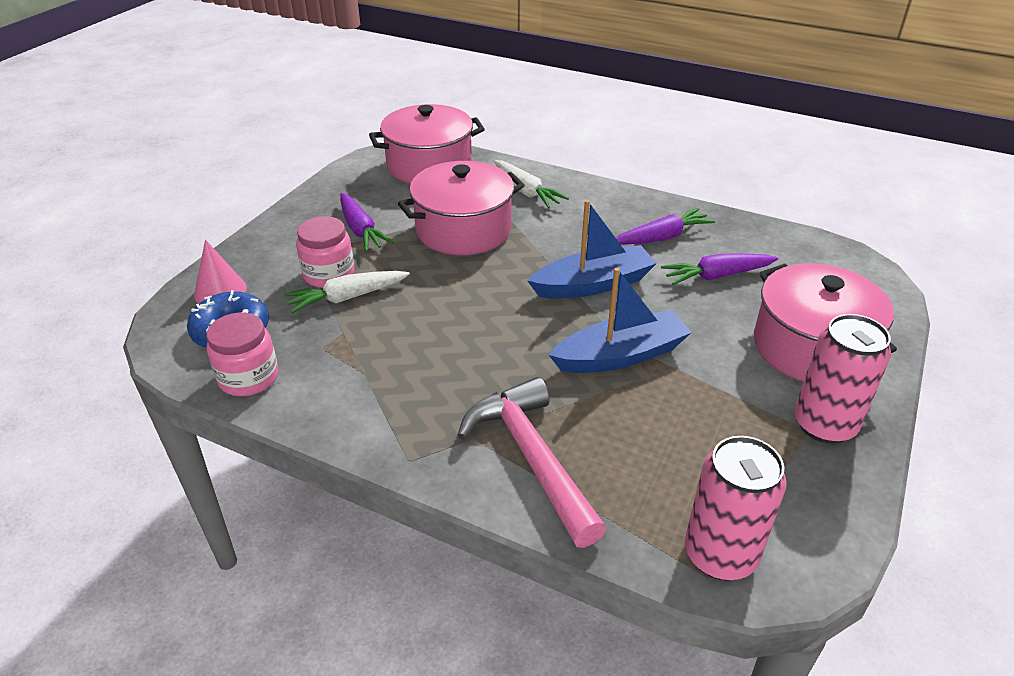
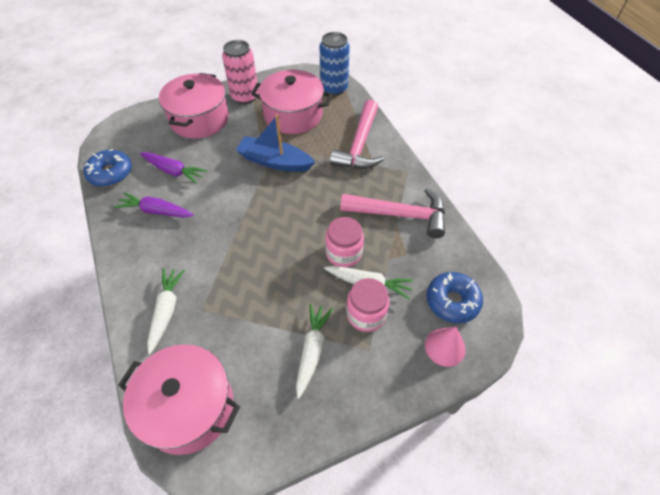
camera: 140 degrees left, 15 degrees up
(248, 378) = (456, 257): pink jar -> pink jar (343, 253)
(361, 230) = (312, 350): purple carrot -> white carrot
(367, 388) = (400, 215): none -> pink hammer
(463, 230) = (249, 299): pink pot -> pink pot (293, 115)
(593, 284) = (234, 205): blue boat -> none
(720, 555) = (334, 88): pink can -> blue can
(772, 238) = (110, 173): none -> blue donut

